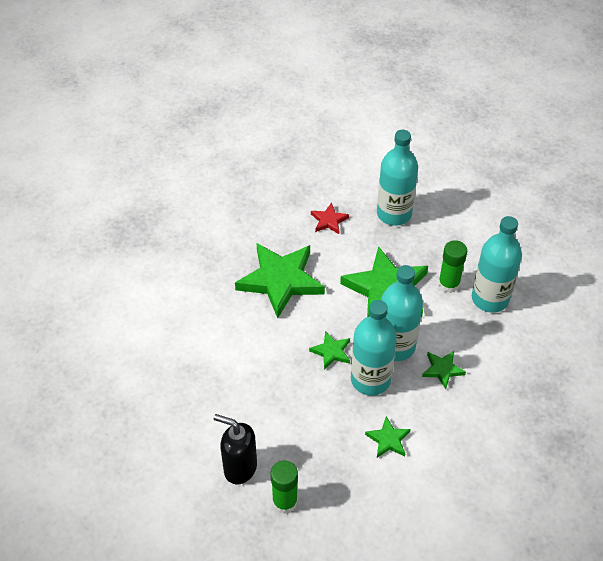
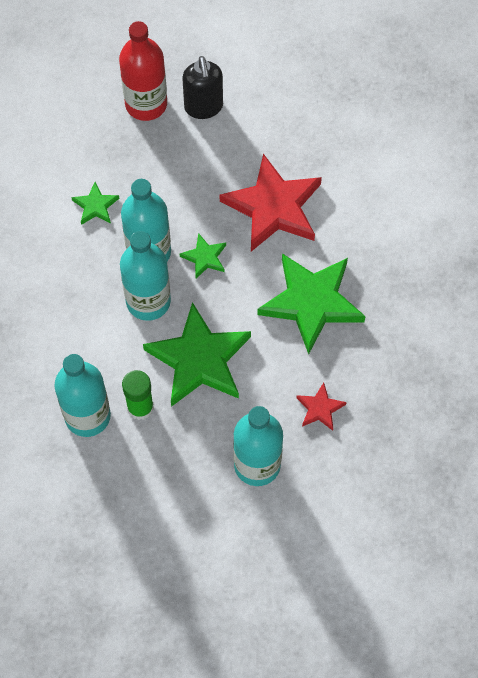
camera: 145 degrees right, 15 degrees up
(240, 468) = (203, 107): black soap dispenser -> black soap dispenser turned 90 degrees clockwise
(252, 357) = (273, 207): none -> red star
(285, 502) = (146, 104): green glue stick -> red bottle
(442, 370) = (88, 304): green star -> none

